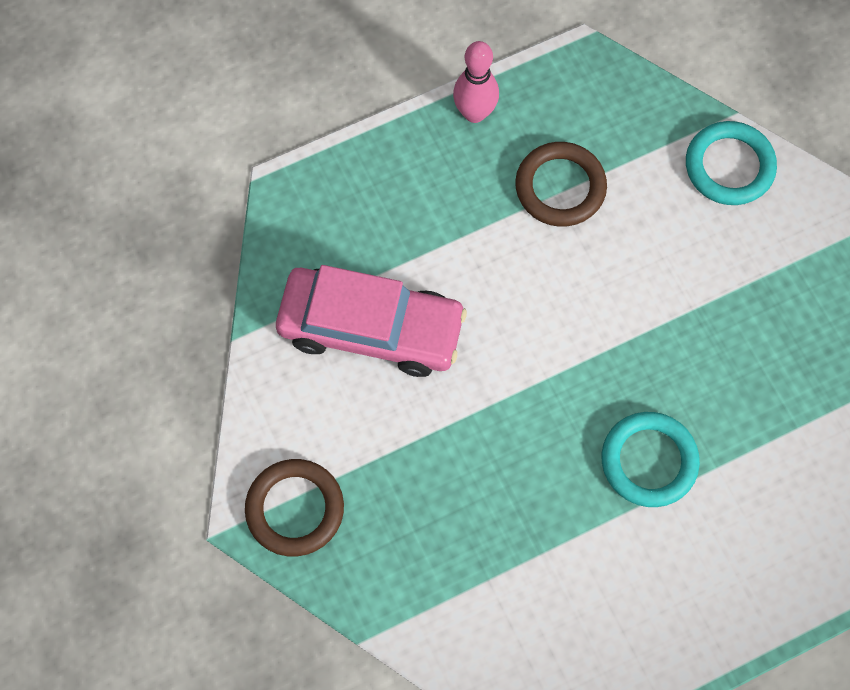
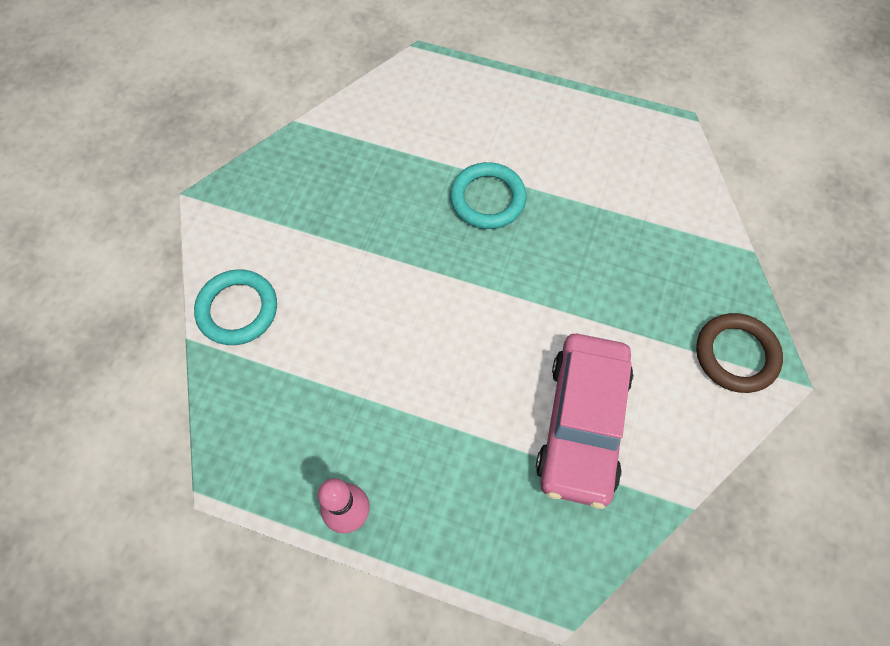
camera: 135 degrees left, 5 degrees down
(371, 328) = (582, 424): pink car -> pink car turned 135 degrees counterclockwise
(560, 187) = (355, 399): brown ring -> none

